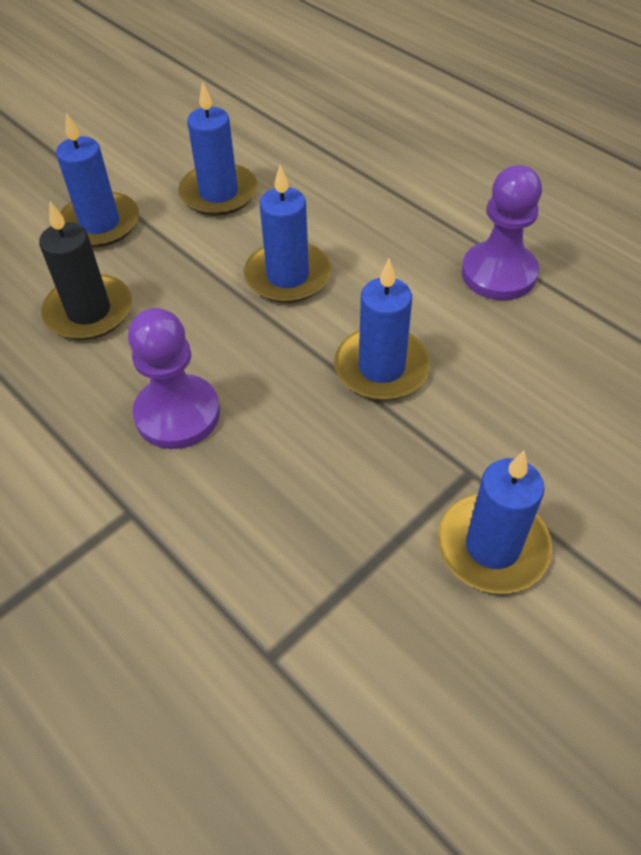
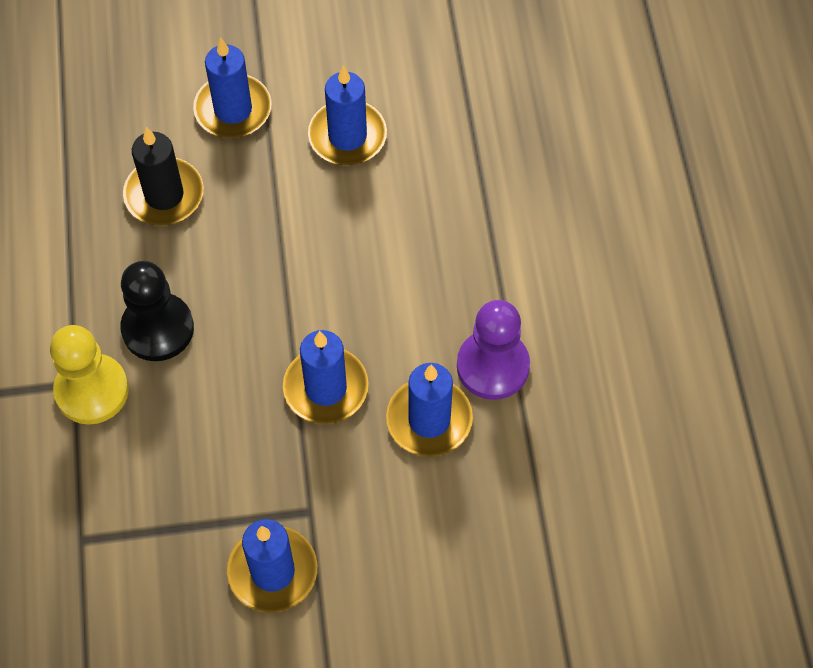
camera: 35 degrees right, 10 degrees up
(155, 506) = (92, 390): none -> yellow pawn
(177, 414) = (158, 328): purple pawn -> black pawn
(288, 276) = (330, 258): blue candle -> blue candle (429, 420)

